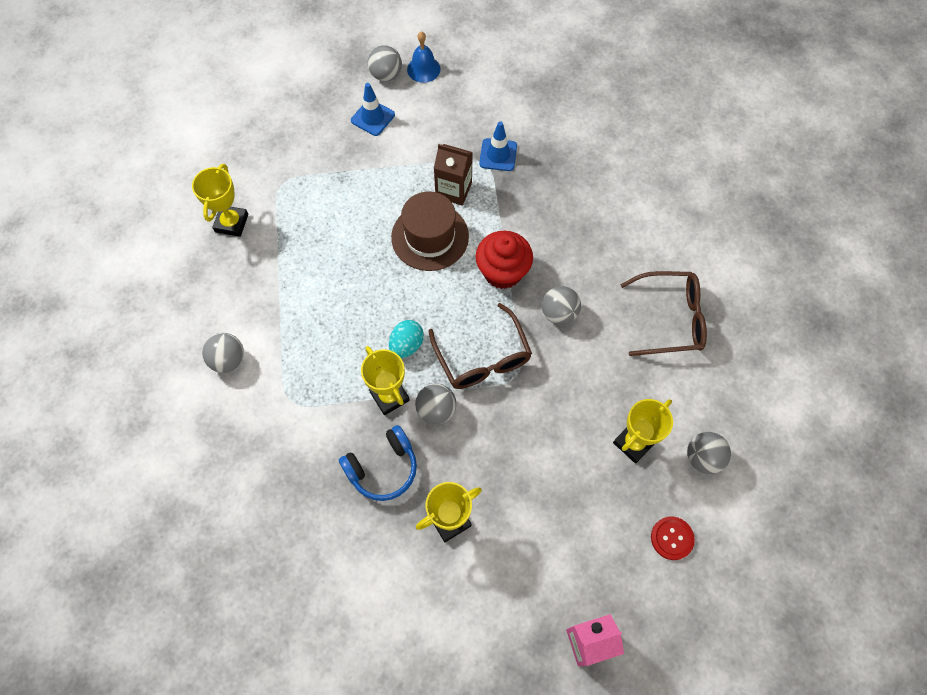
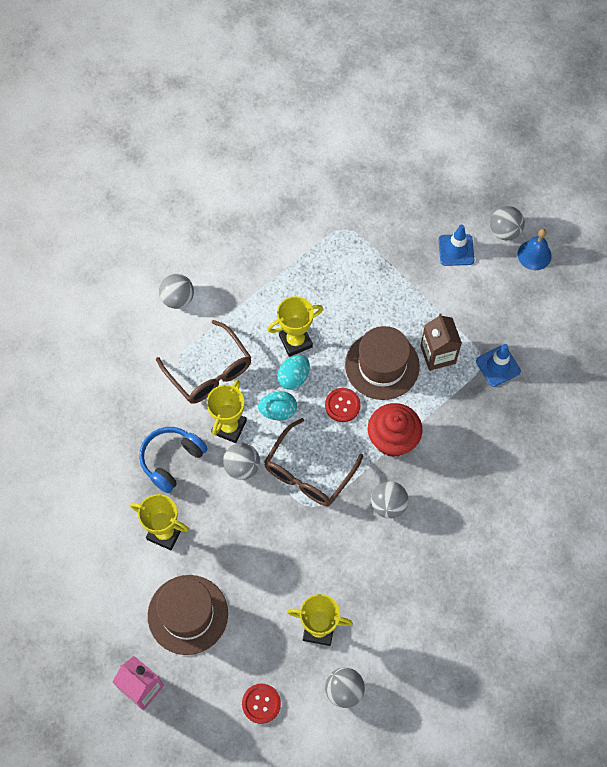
camera: 55 degrees right, 0 degrees up
(231, 223) = (285, 220): yellow trophy -> yellow trophy (295, 341)
(383, 468) = (171, 460): blue headphones -> blue headphones turned 105 degrees clockwise
(385, 312) = (293, 377): none -> turquoise egg
(442, 290) = (342, 405): none -> red button
(544, 551) = (188, 614): none -> brown hat
(670, 319) = (449, 595): brown glasses -> brown glasses (209, 372)

